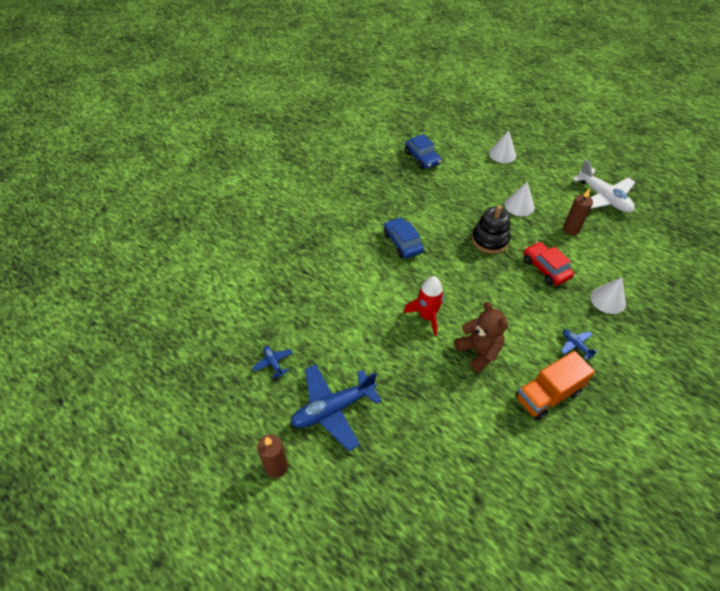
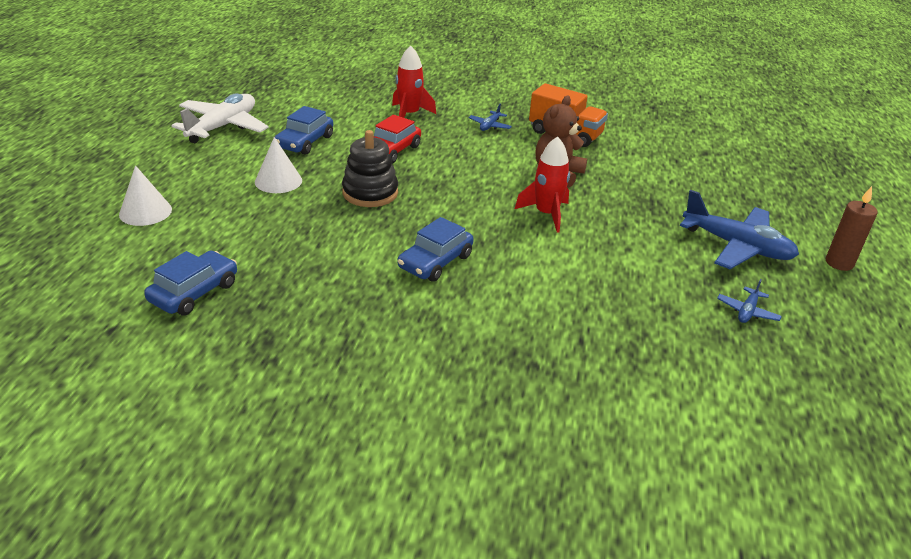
camera: 120 degrees left, 15 degrees down
(571, 229) = (304, 142): brown candle -> blue car
(607, 300) = (409, 115): white cone -> red rocket

